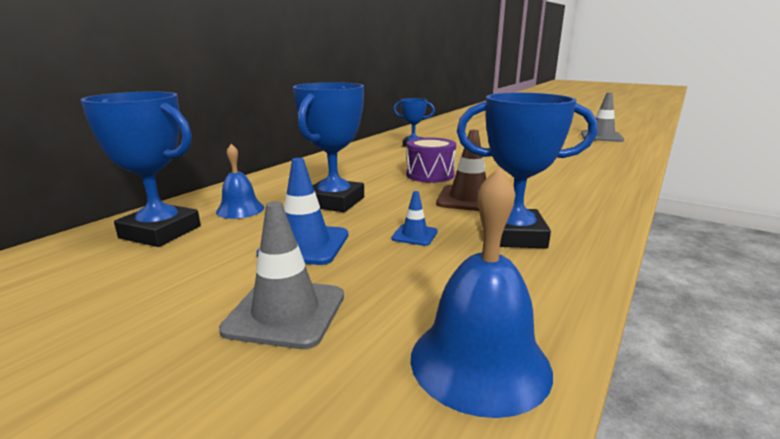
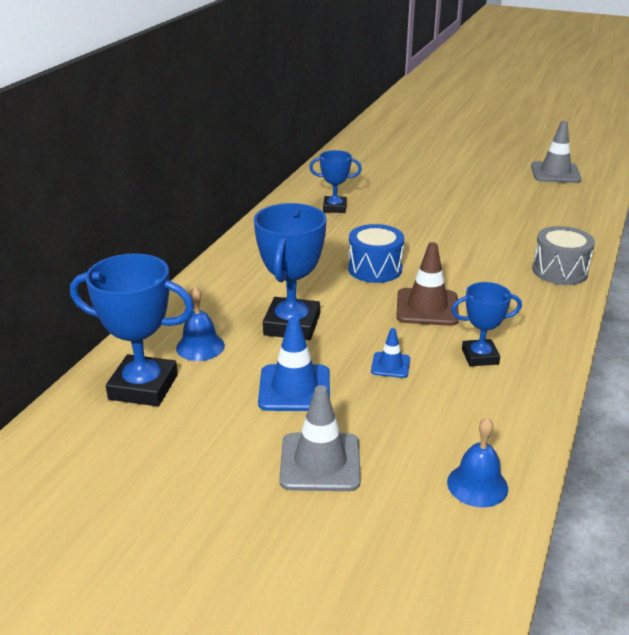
camera: 10 degrees left, 10 degrees up
(430, 175) = (375, 269): purple drum -> blue drum
(479, 362) = (477, 485): blue bell -> blue bell, size x0.62
(513, 236) = (480, 356): blue trophy -> blue trophy, size x0.60
(605, 185) = (560, 271): none -> grey drum

